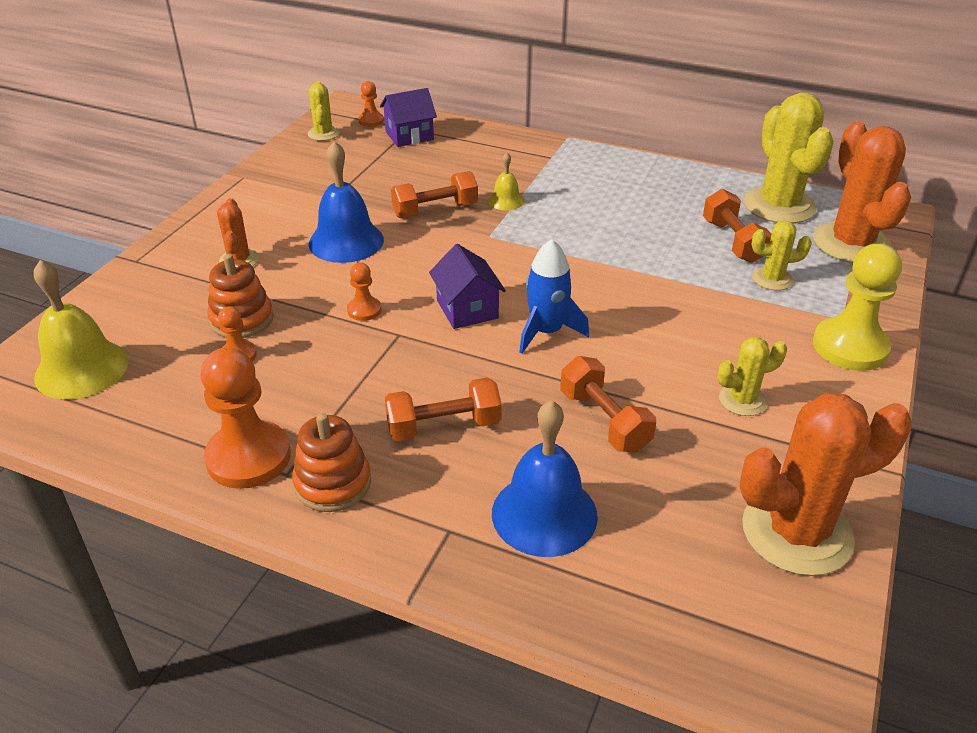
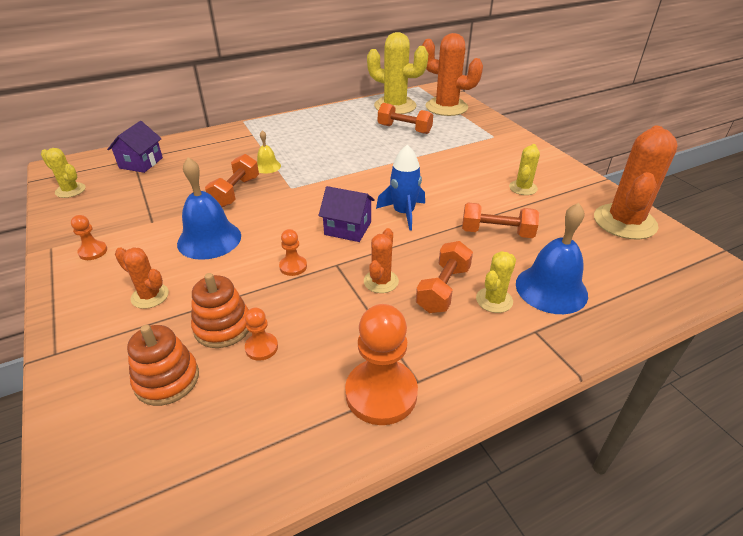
camera: 50 degrees left, 0 degrees up
(81, 369) = (152, 454): yellow bell -> none
(333, 483) = (449, 362): orange stacking toy -> orange stacking toy (167, 379)
(371, 121) = (95, 167): orange pawn -> orange pawn (93, 251)
(406, 377) = (381, 281): none -> orange cactus
(772, 279) = (446, 136): yellow cactus -> yellow cactus (494, 300)
(850, 347) = (515, 145): yellow pawn -> none

